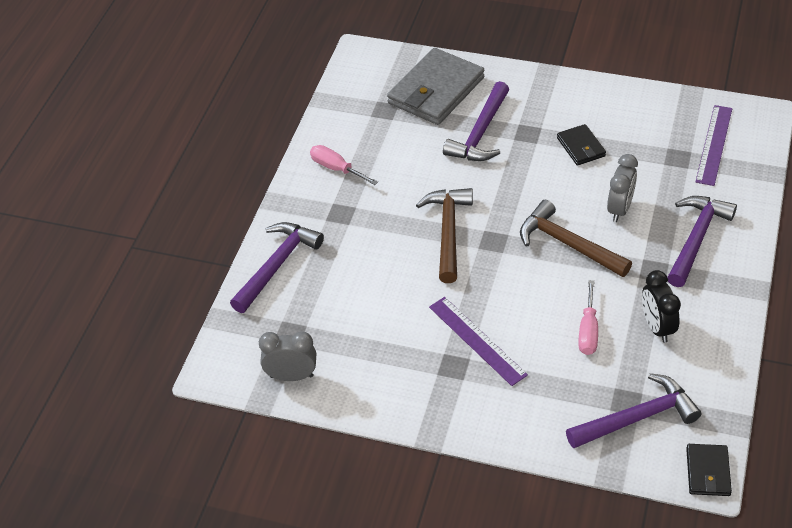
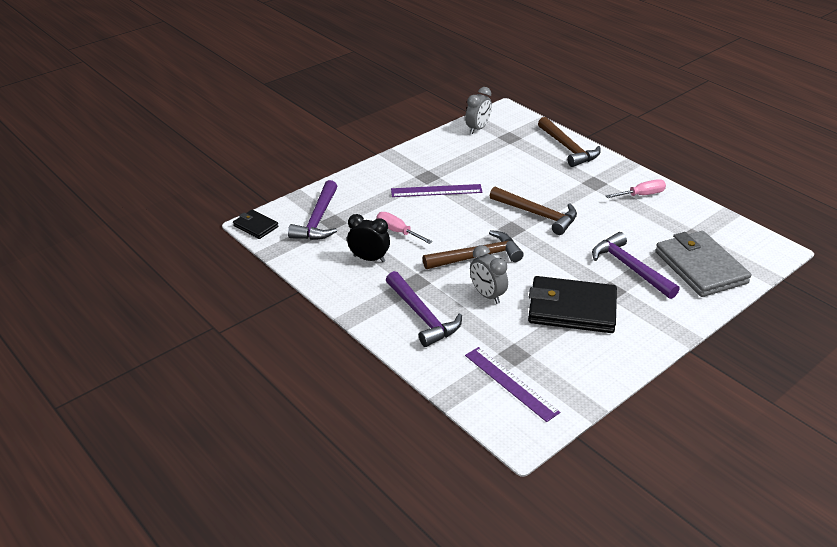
camera: 120 degrees right, 10 degrees down
(277, 266) = (568, 148): purple hammer -> brown hammer
(581, 147) = (571, 309): black wallet -> black wallet, size x1.99

